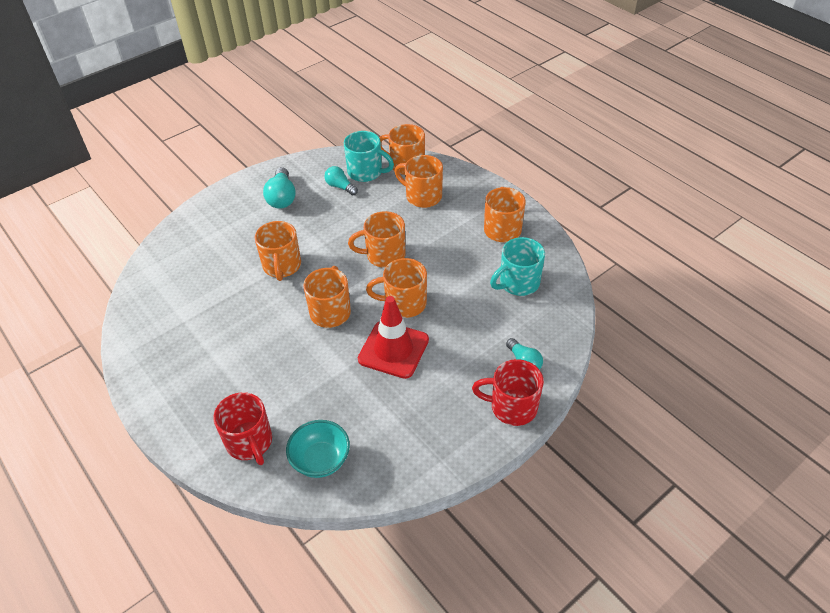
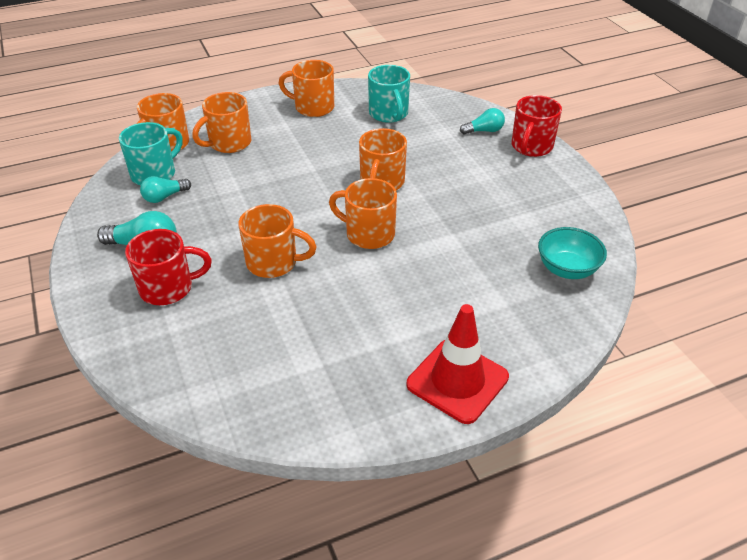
camera: 75 degrees left, 5 degrees down
(250, 442) = (534, 320): red mug -> red mug (168, 288)
(384, 255) = (304, 184): orange mug -> none
(393, 349) = (441, 200): red traffic cone -> red traffic cone (457, 381)

